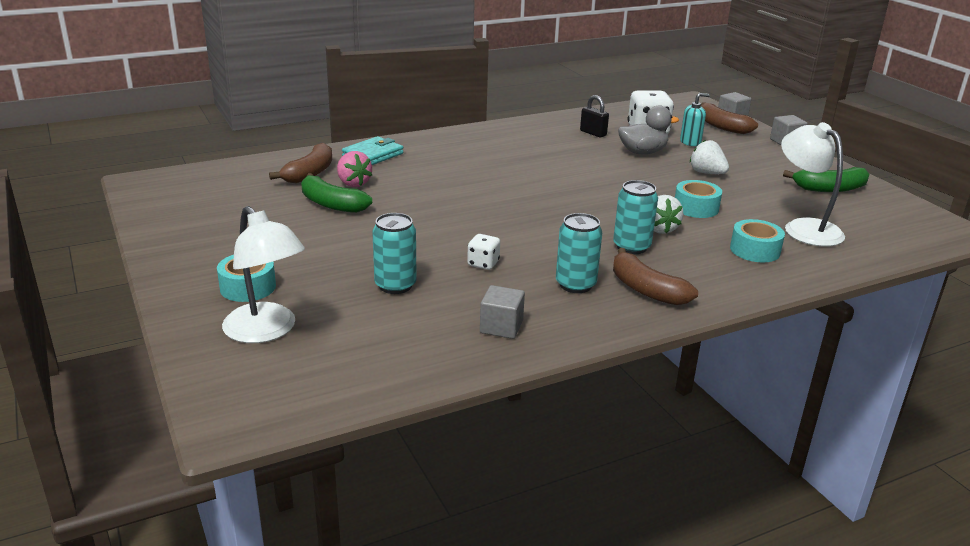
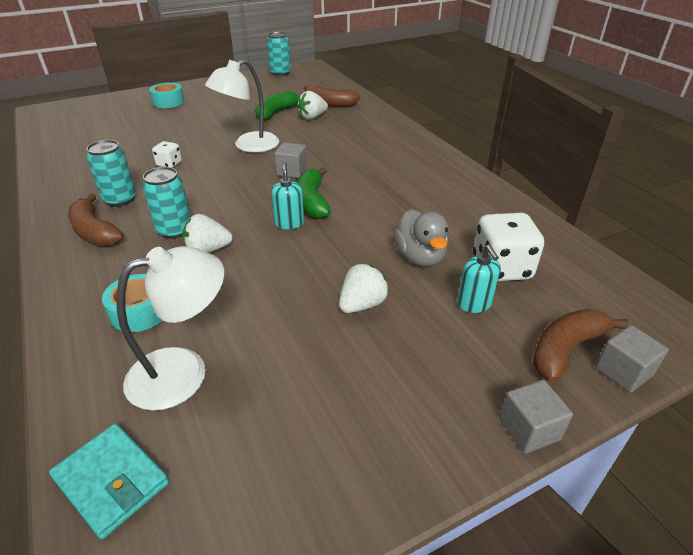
camera: 90 degrees right, 10 degrees up
(267, 331) = (117, 110): white lamp -> white lamp (248, 146)
(353, 183) = (312, 117): pink strawberry -> white strawberry
(373, 155) = (369, 120): turquoise wallet -> turquoise wallet (112, 481)
(395, 285) = (151, 137): turquoise can -> turquoise can (280, 73)
(501, 327) = (79, 171): grey cube -> grey cube (291, 171)
(593, 133) = (471, 225): black padlock -> none
(606, 196) = (289, 223): none -> turquoise soap dispenser
(646, 290) = (95, 232): brown banana -> brown banana turned 90 degrees counterclockwise
(696, 208) = (255, 281): turquoise tape -> none
(830, 189) = (316, 441): green banana -> green banana (312, 201)

